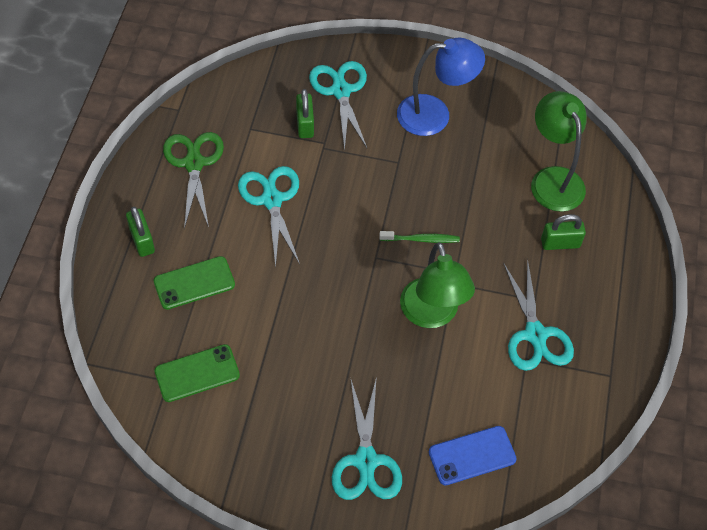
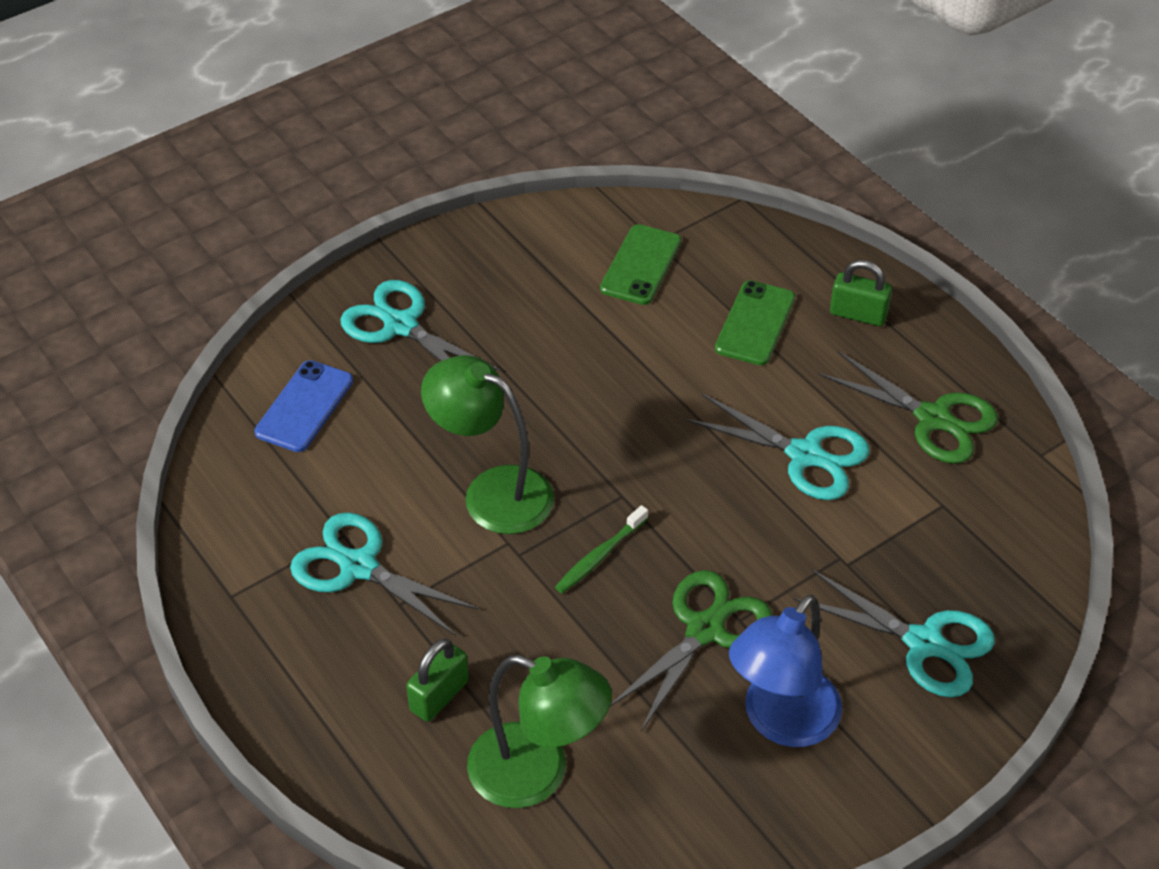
camera: 135 degrees right, 10 degrees down
(305, 124) = (898, 564): green padlock -> none
(418, 171) = (705, 630): none -> green scissors

